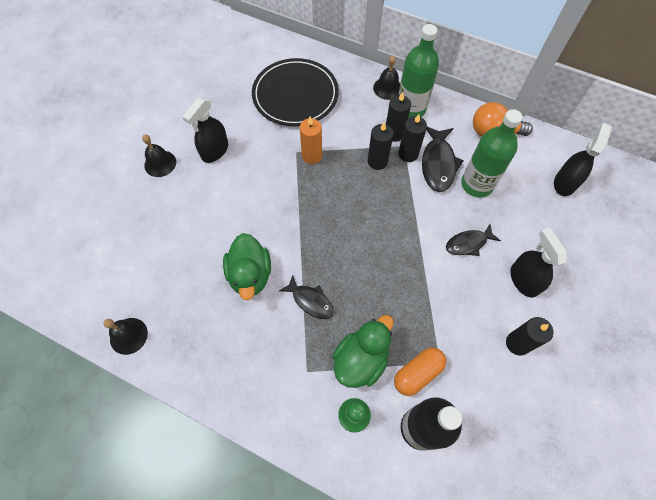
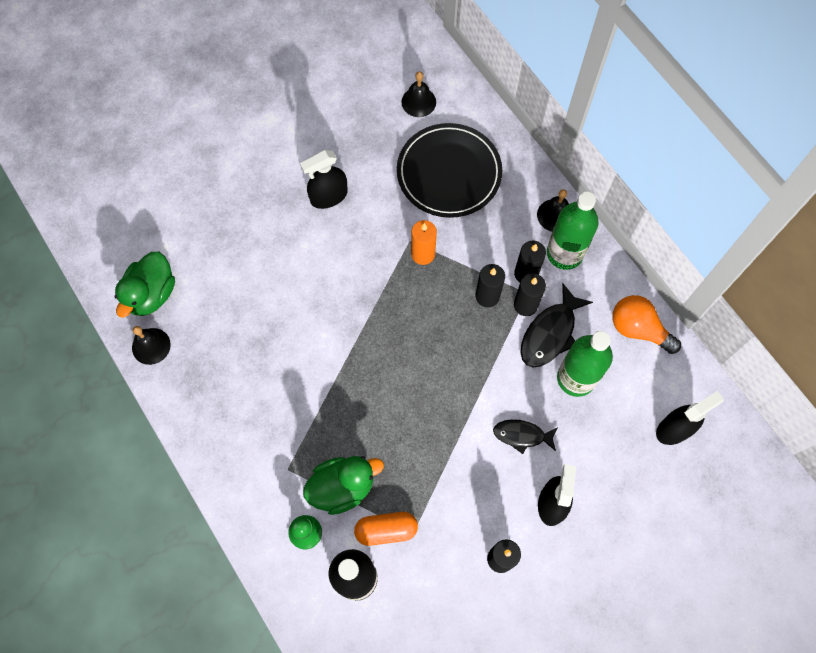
camera: 30 degrees right, 5 degrees up
(160, 163) = (268, 183): black bell -> black bell (418, 102)
(250, 275) = (289, 348): green duck -> green duck (151, 294)
(310, 301) = (330, 405): black fish -> none

